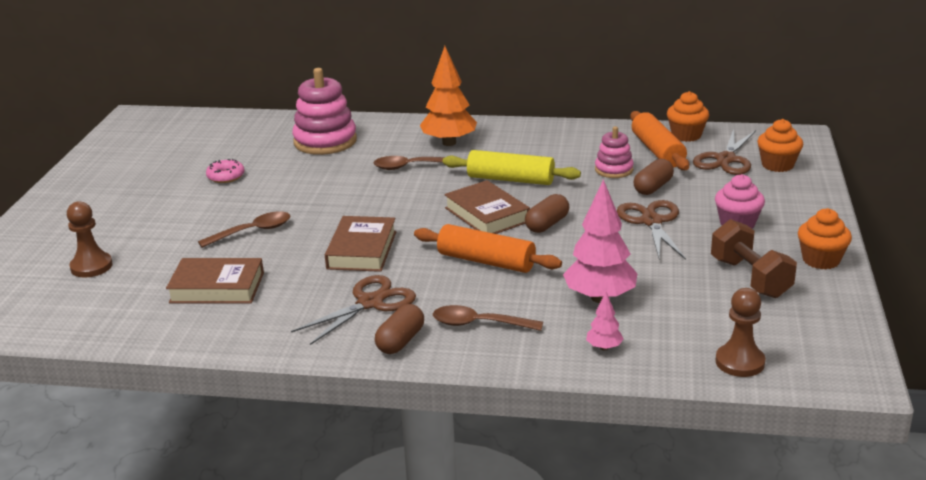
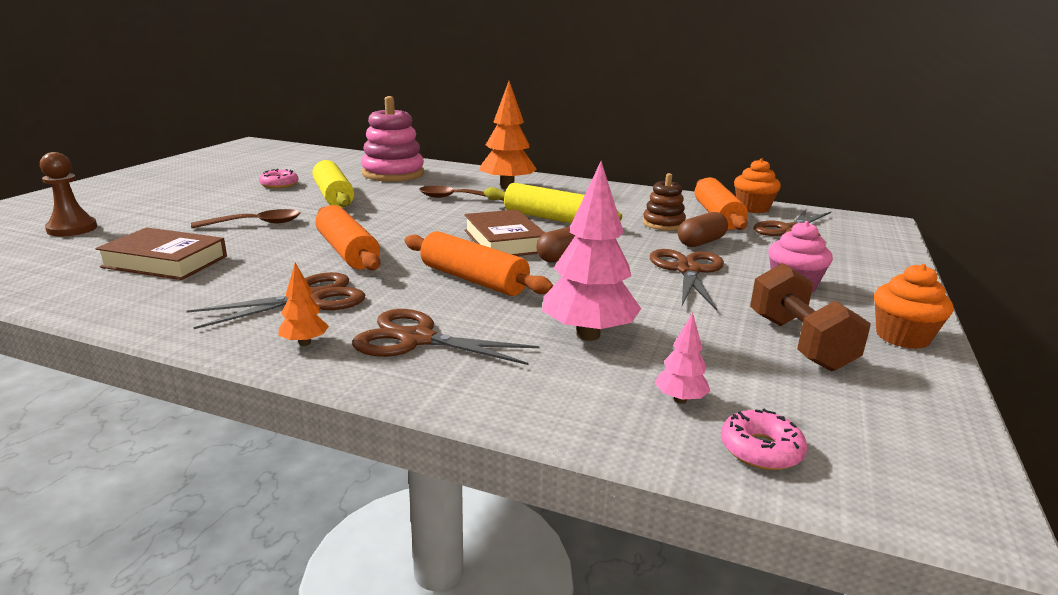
camera: 10 degrees right, 5 degrees down
(293, 184) = (334, 196): none -> yellow rolling pin
(362, 250) = (347, 252): brown book -> orange rolling pin
(400, 341) = (305, 343): brown capsule -> orange tree
(479, 324) = (416, 339): brown spoon -> brown scissors
(604, 347) = (563, 394): pink tree -> pink tree (680, 400)
(614, 170) = (663, 224): pink stacking toy -> brown stacking toy
(740, 362) = (761, 449): brown pawn -> pink donut
(777, 165) = (852, 242): orange cupcake -> none

